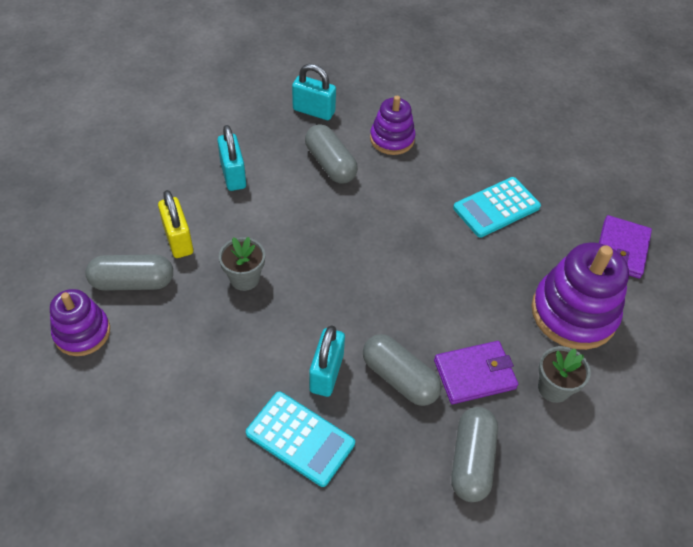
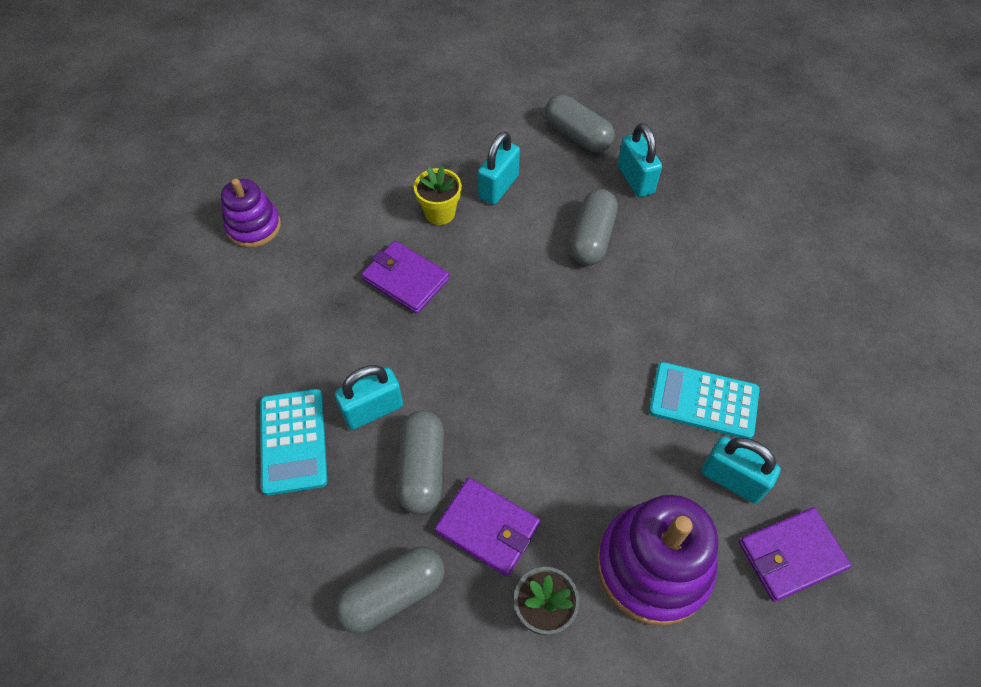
camera: 50 degrees right, 5 degrees up
(133, 282) = (327, 216): grey capsule -> grey capsule (577, 135)
(178, 240) = (395, 209): yellow padlock -> none
(214, 219) = (440, 213): none -> yellow flower pot
(244, 278) = (406, 279): grey flower pot -> purple wallet
(392, 139) = (678, 257): purple stacking toy -> none
(555, 236) = (732, 479): none -> turquoise padlock

